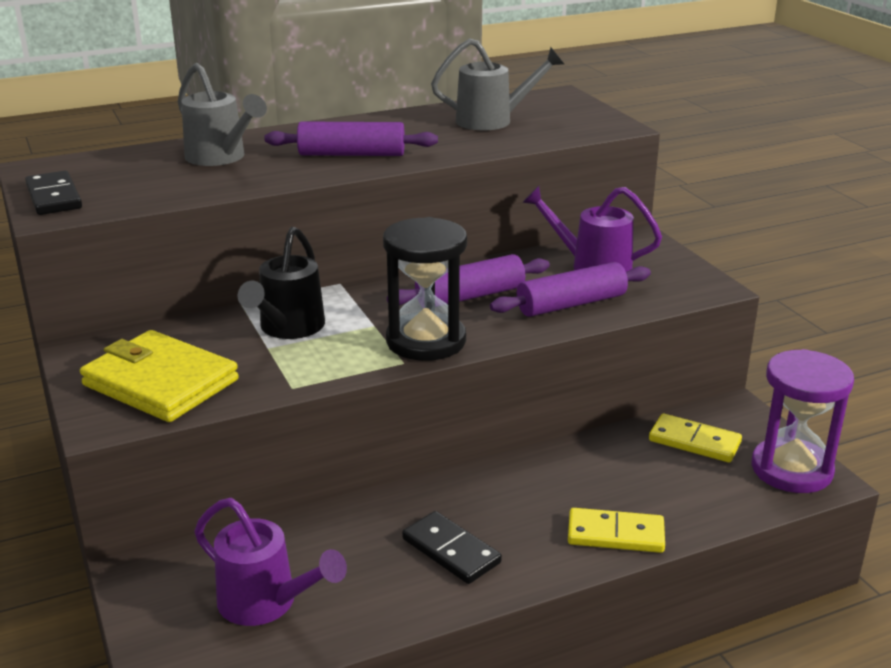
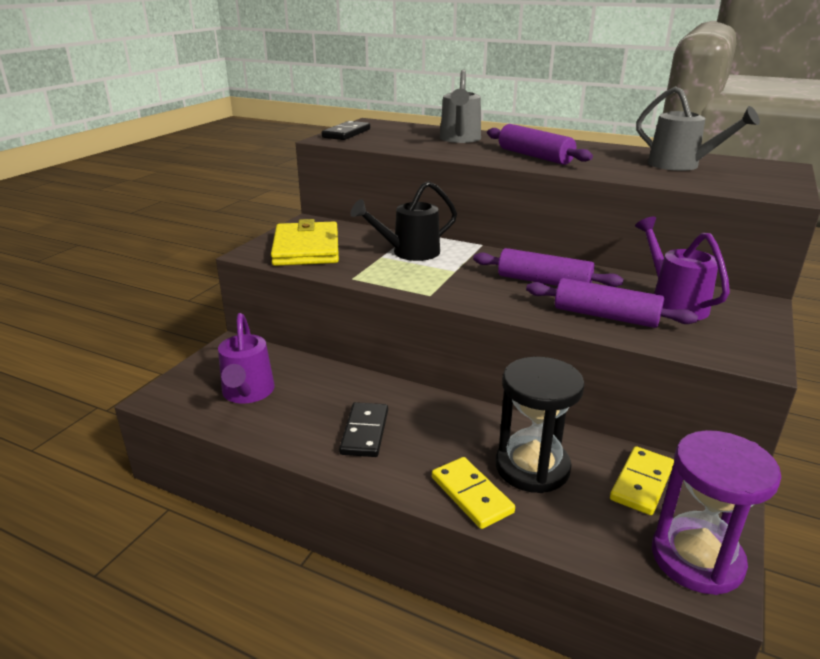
camera: 50 degrees right, 0 degrees up
(426, 341) = (465, 291): black hourglass -> black hourglass (532, 467)
(694, 441) = (642, 483): yellow domino -> yellow domino turned 45 degrees clockwise

